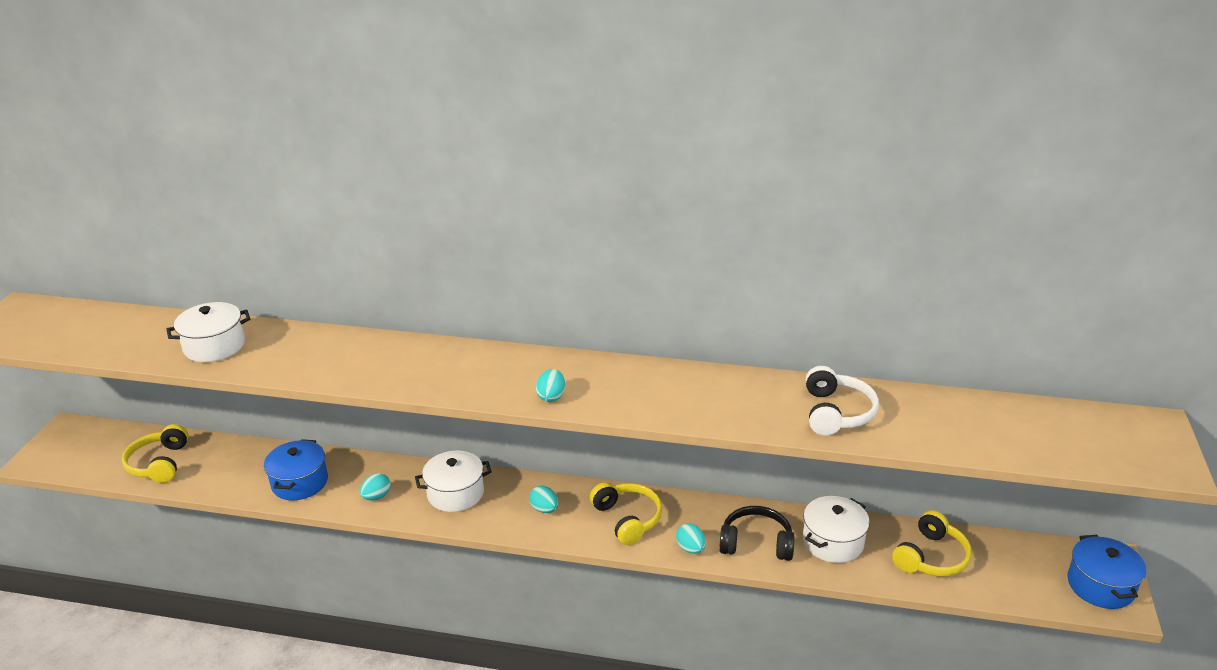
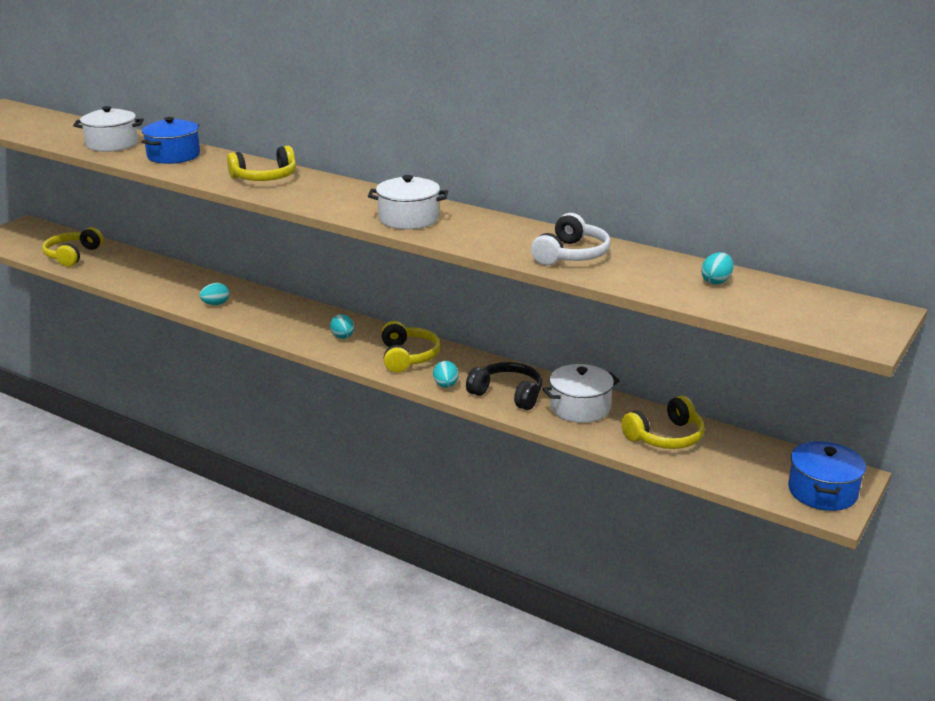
camera: 20 degrees right, 5 degrees down
(300, 482) = (165, 285): blue pot -> blue pot (173, 156)
(437, 365) = (265, 178): none -> yellow headphones
(455, 493) = (279, 314): white pot -> white pot (408, 219)
(551, 396) = (336, 208): turquoise egg -> turquoise egg (716, 281)

